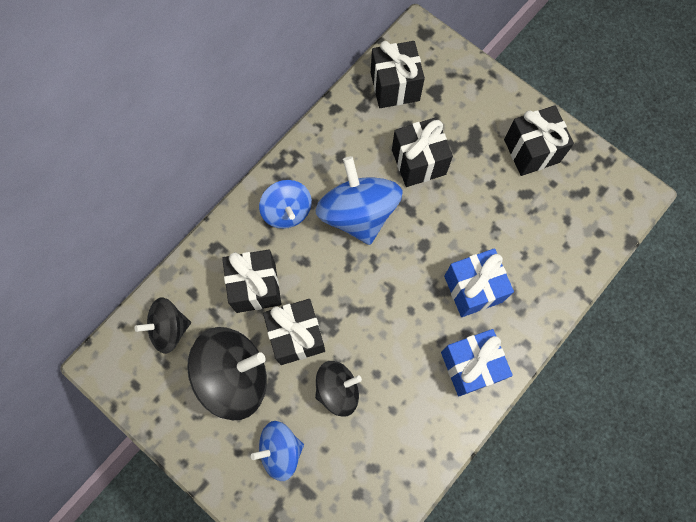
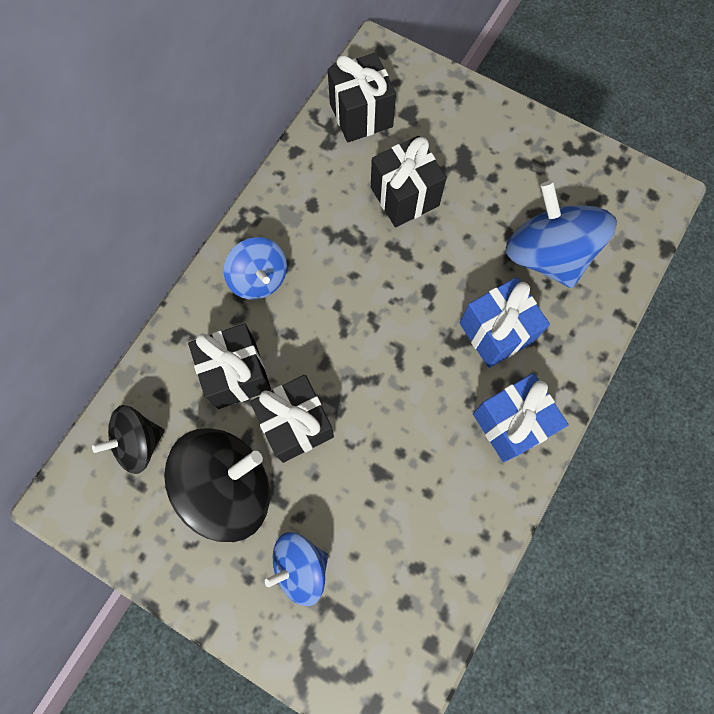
camera: 10 degrees left, 0 degrees up
(337, 390) = (357, 480): black spinning top -> none
(358, 213) = (344, 267): blue spinning top -> blue spinning top (547, 254)
(531, 151) = (532, 163): black gift -> none

